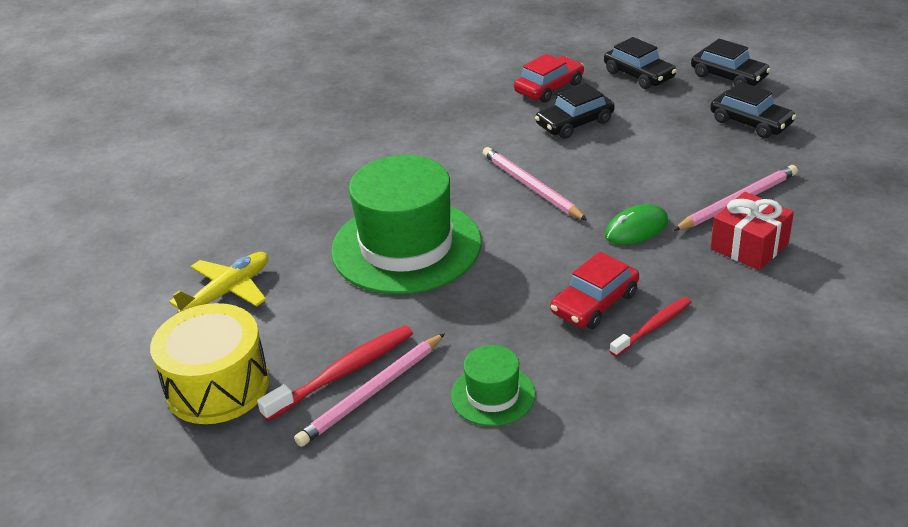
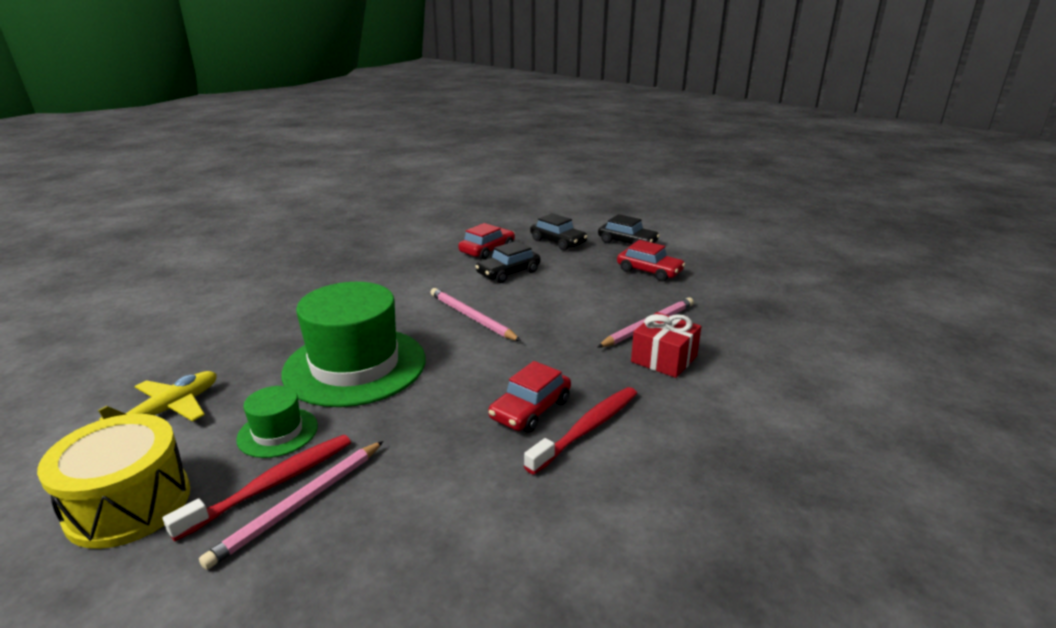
camera: 10 degrees left, 10 degrees down
(493, 395) = (429, 501): green hat -> green hat (278, 432)
(636, 229) = (564, 347): green mouse -> none
(653, 327) = (587, 429): red toothbrush -> red toothbrush, size x1.54
(751, 122) = (649, 271): black car -> red car

